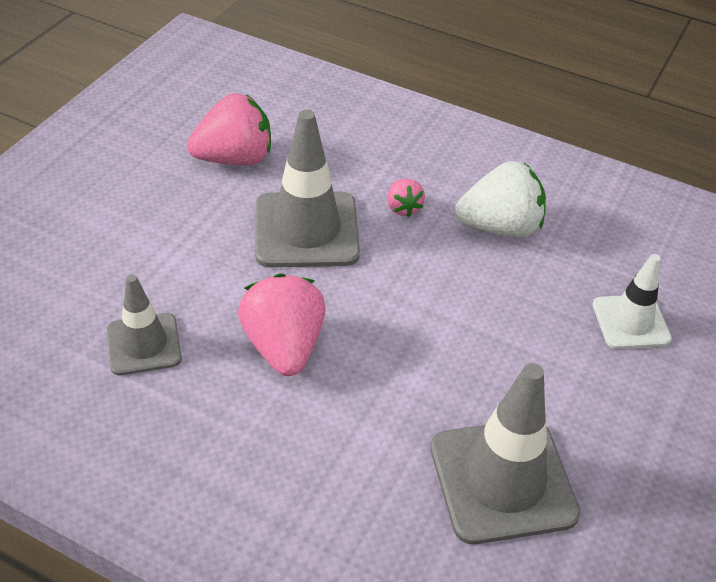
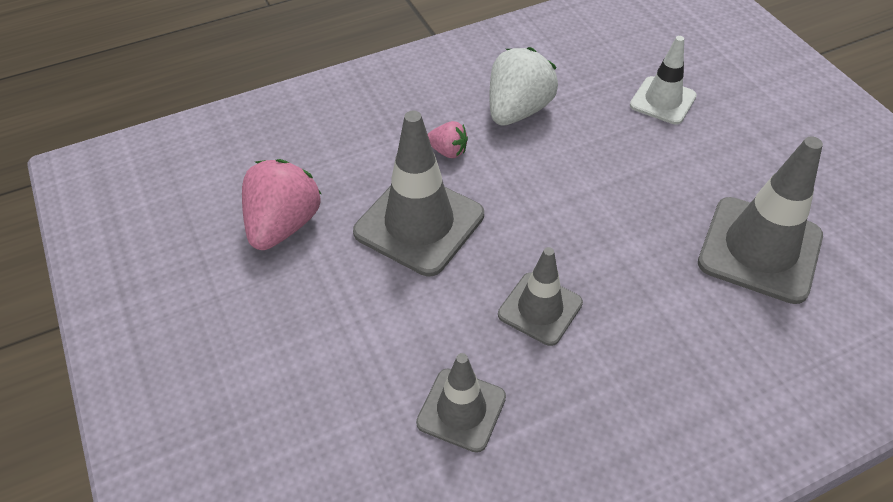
camera: 50 degrees left, 5 degrees up
(284, 346) = (540, 309): pink strawberry -> grey traffic cone

